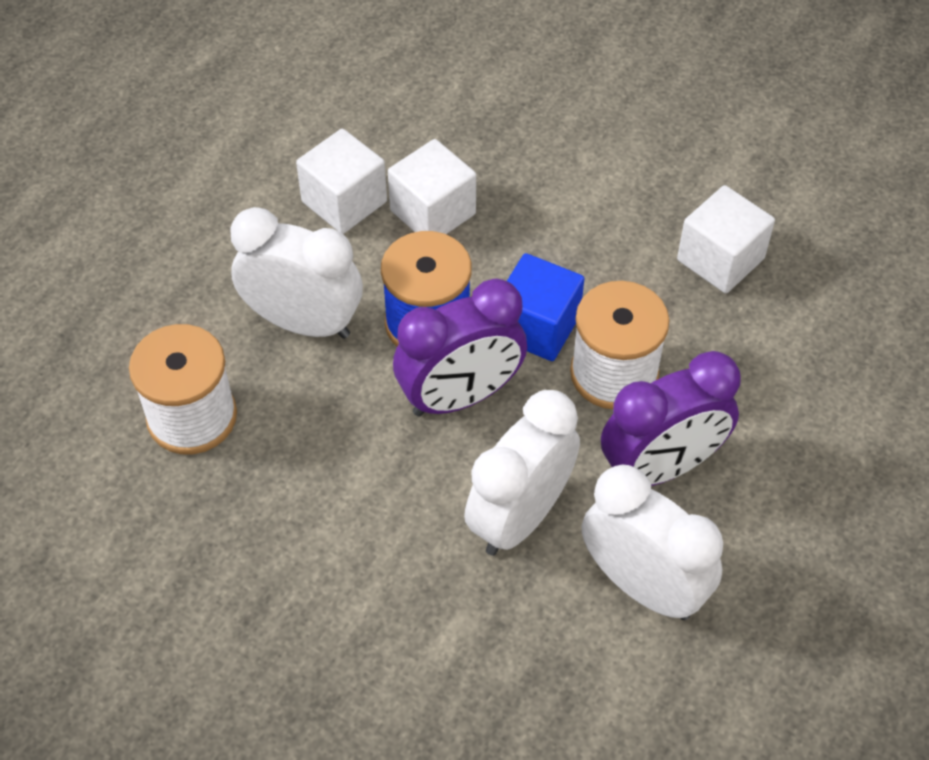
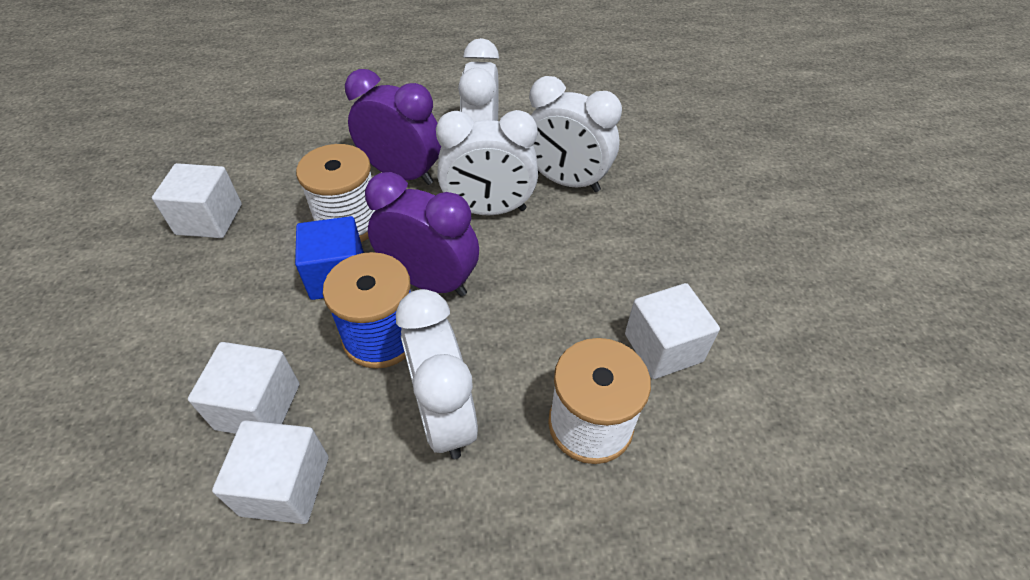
camera: 130 degrees left, 5 degrees down
(196, 535) = (663, 348): none -> white cube
(498, 639) = (566, 181): none -> white clock

